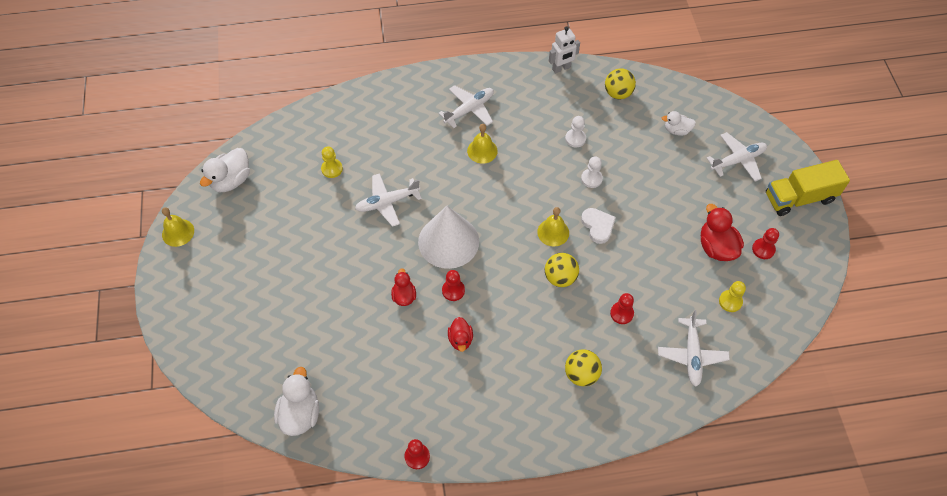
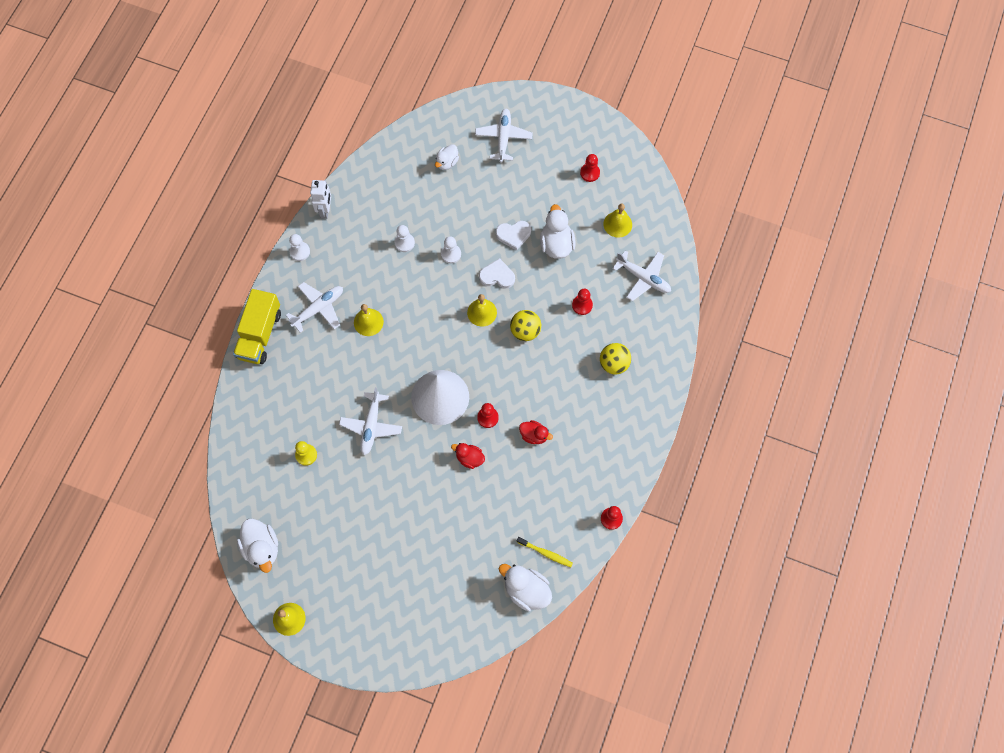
camera: 60 degrees left, 10 degrees up
(347, 412) = (545, 553): none -> yellow toothbrush
(469, 109) = (318, 308): white plane -> white plane turned 60 degrees clockwise
(511, 71) = (300, 251): none -> white pawn
(618, 93) = (381, 183): yellow ball -> none
(648, 218) = (513, 235): none -> white heart
(667, 258) = (556, 244): none -> white duck
(716, 247) = (568, 203): red duck -> none
(730, 301) = (617, 224): yellow pawn -> yellow bell
(799, 198) = (563, 118): yellow truck -> yellow truck (260, 334)

